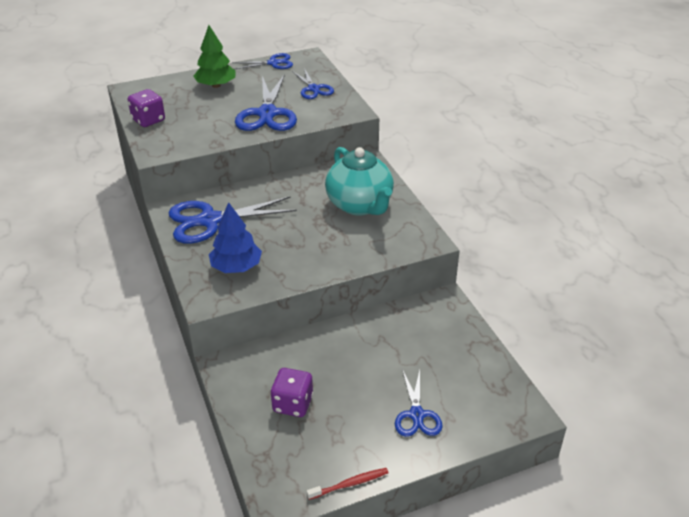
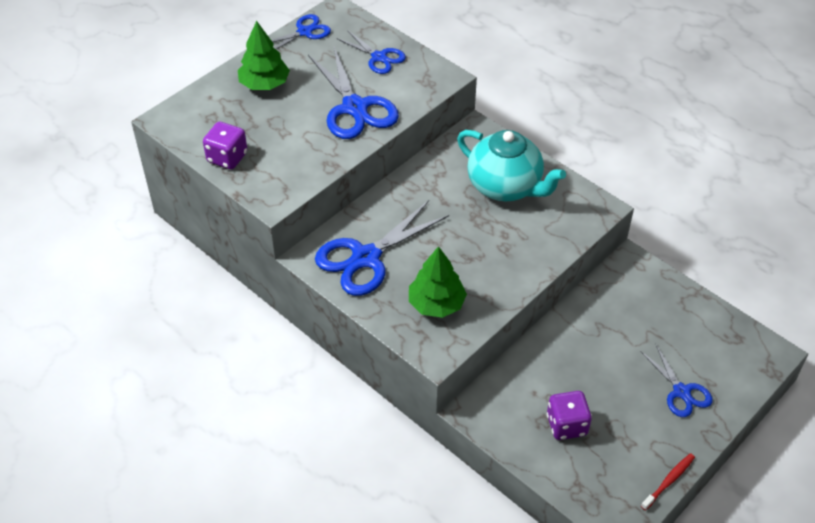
camera: 25 degrees left, 10 degrees up
(236, 267) = (436, 304): blue tree -> green tree

